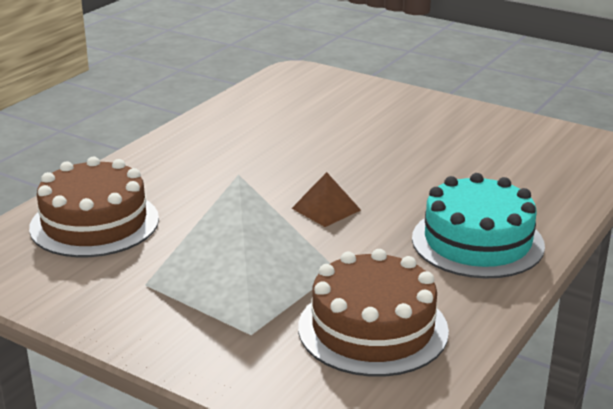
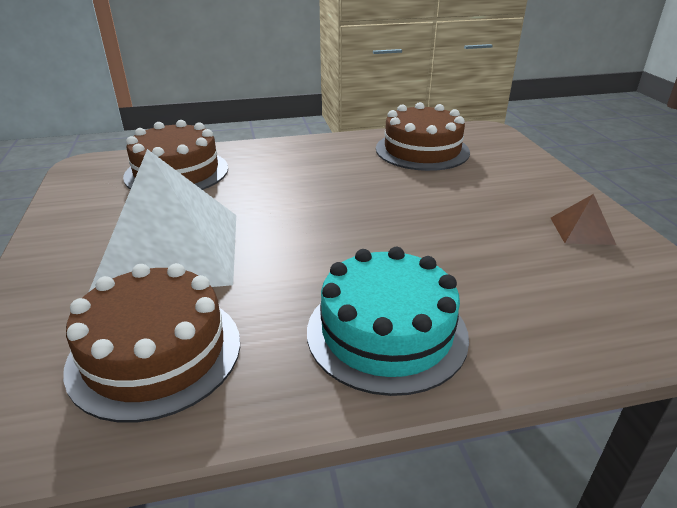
camera: 45 degrees right, 5 degrees up
(277, 111) = (422, 150): none -> brown cake
(326, 209) = (319, 233): brown pyramid -> brown pyramid (582, 230)

